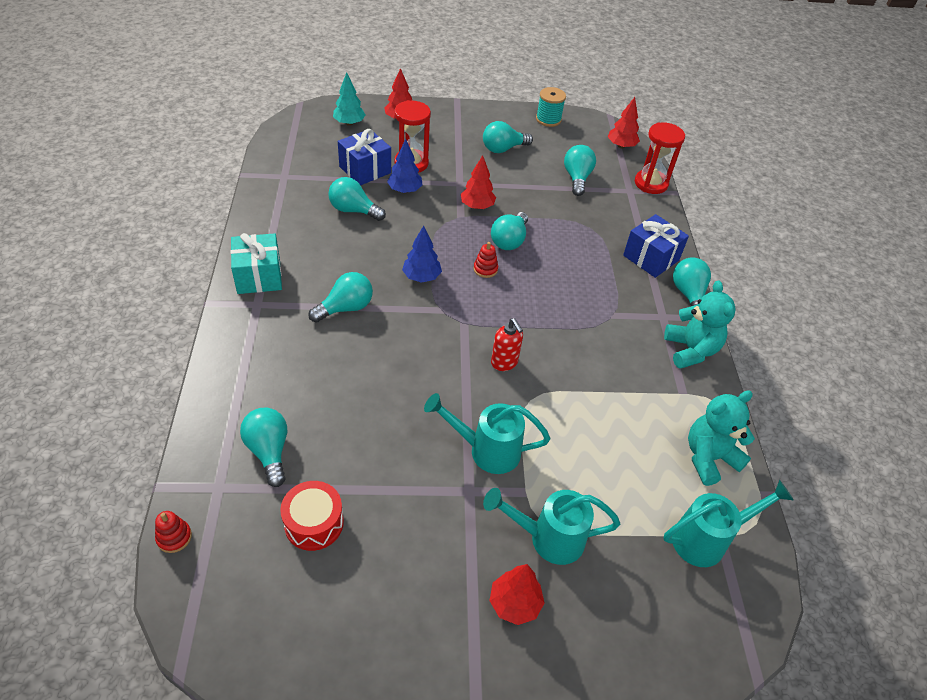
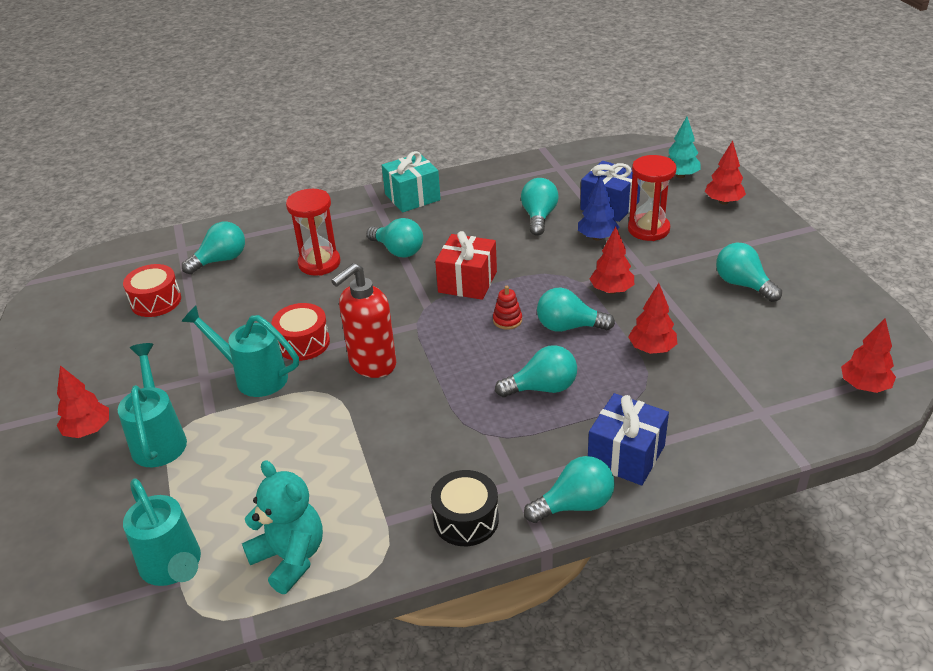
camera: 80 degrees right, 10 degrees down
(174, 537) = (135, 245): red stacking toy -> none
(421, 277) = (467, 282): blue tree -> red gift
(453, 404) = (303, 343): none -> red drum
(486, 450) = (253, 376): turquoise watering can -> turquoise watering can turned 60 degrees counterclockwise
(504, 363) = (372, 364): red soap dispenser -> red soap dispenser, size x1.65
(548, 119) = (852, 307): turquoise spool -> none
(552, 211) = (652, 349): none -> red tree
(577, 178) = (741, 357): turquoise light bulb -> turquoise light bulb (542, 388)
(651, 183) = (799, 432): red hourglass -> red hourglass (319, 263)
(691, 350) = (466, 519): turquoise teddy bear -> black drum

